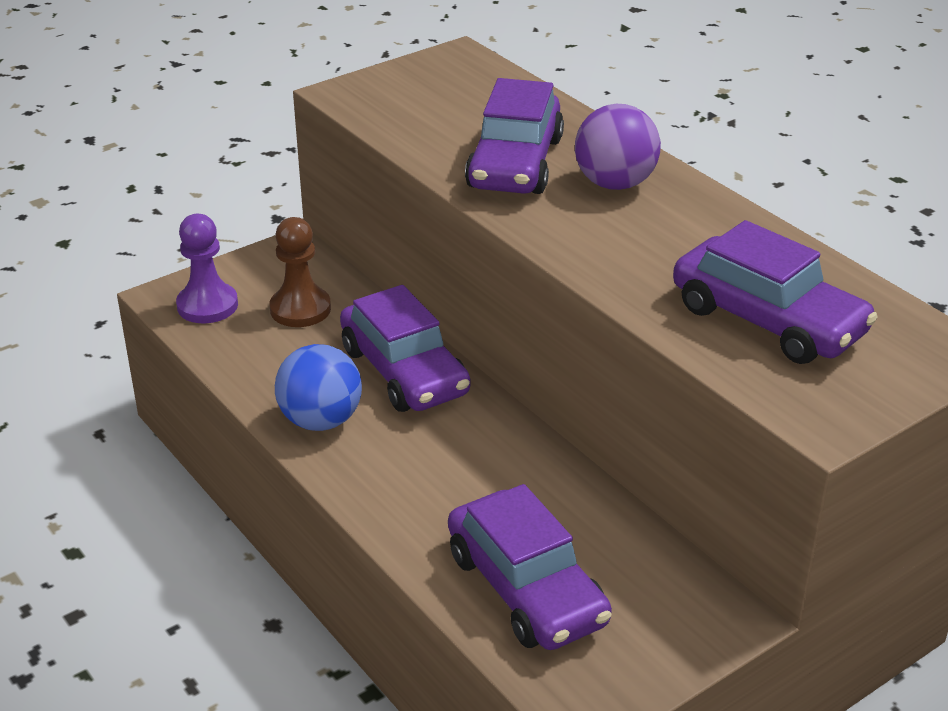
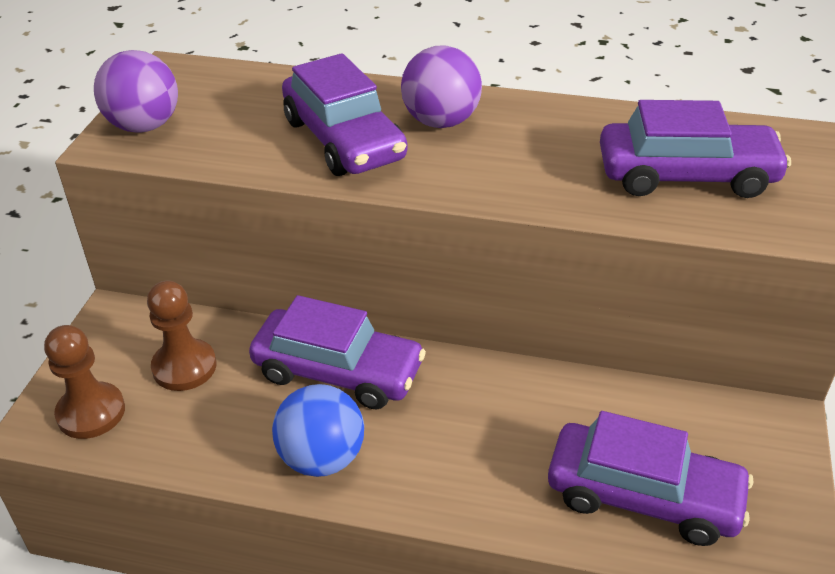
camera: 40 degrees left, 5 degrees up
(207, 305) = (91, 412): purple pawn -> brown pawn
(382, 90) = (144, 126): none -> purple ball

